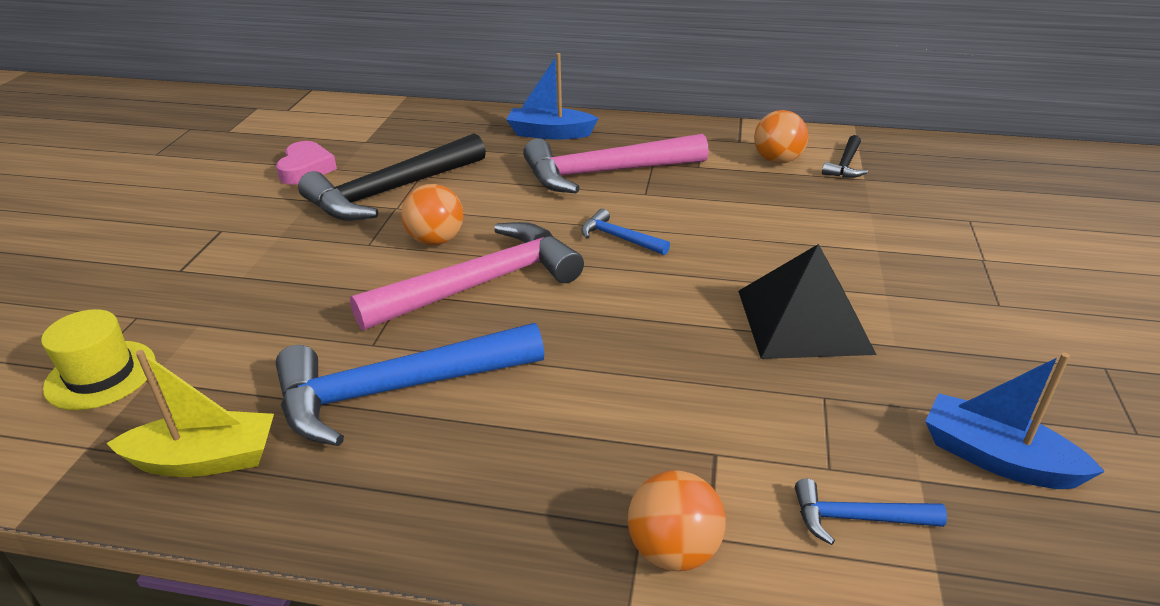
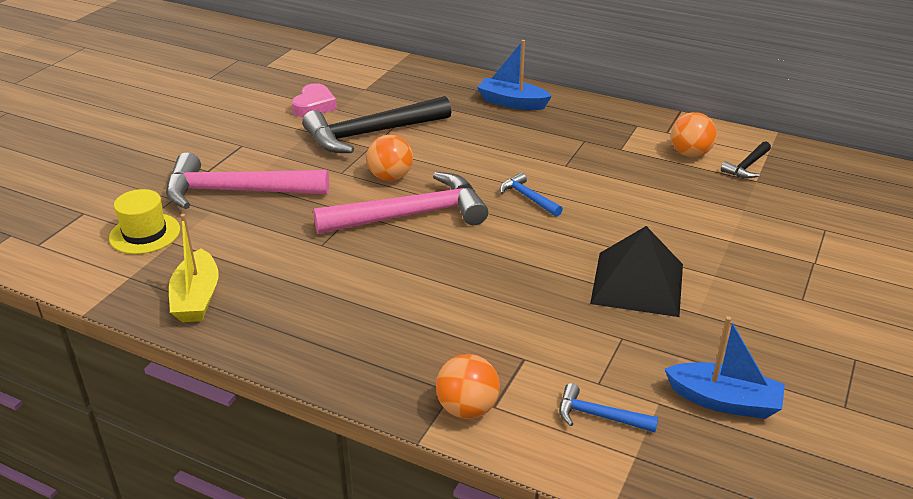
camera: 15 degrees right, 0 degrees up
(205, 459) = (197, 298): yellow boat -> yellow boat turned 75 degrees clockwise
(396, 390) = (327, 278): blue hammer -> none
(605, 173) = (541, 143): pink hammer -> pink hammer (236, 192)
(996, 458) = (724, 401): blue boat -> blue boat turned 150 degrees clockwise

